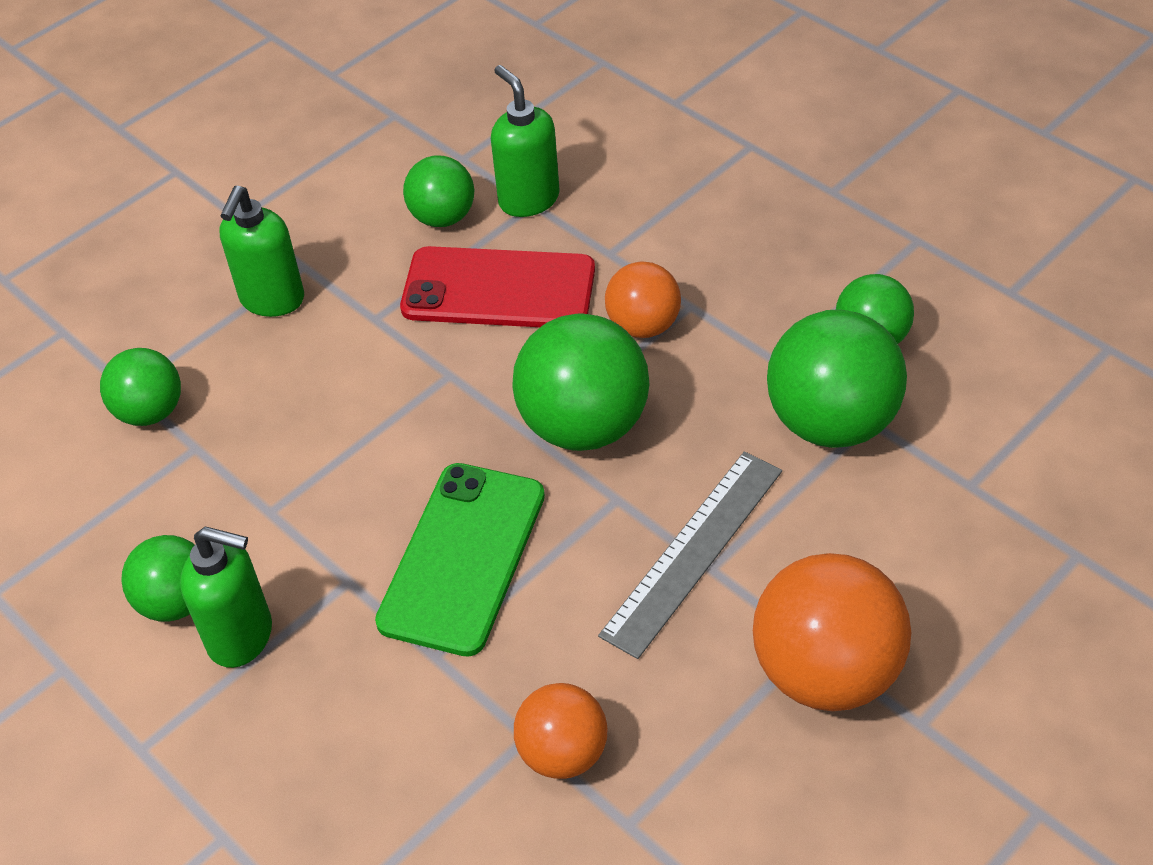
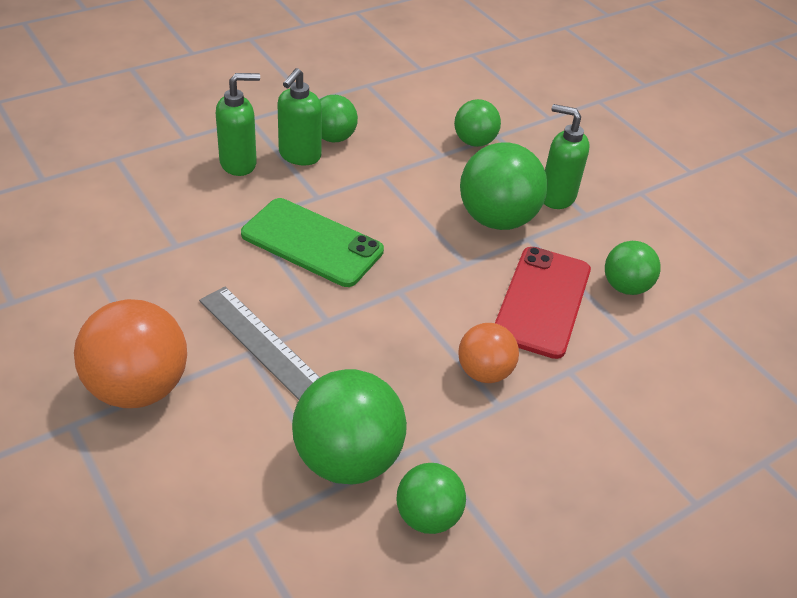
camera: 95 degrees right, 5 degrees down
(528, 199) = (639, 337): green soap dispenser -> green soap dispenser (239, 163)
(563, 753) = (156, 257): orange ball -> none
(583, 425) = (397, 318): green ball -> green ball (497, 219)

